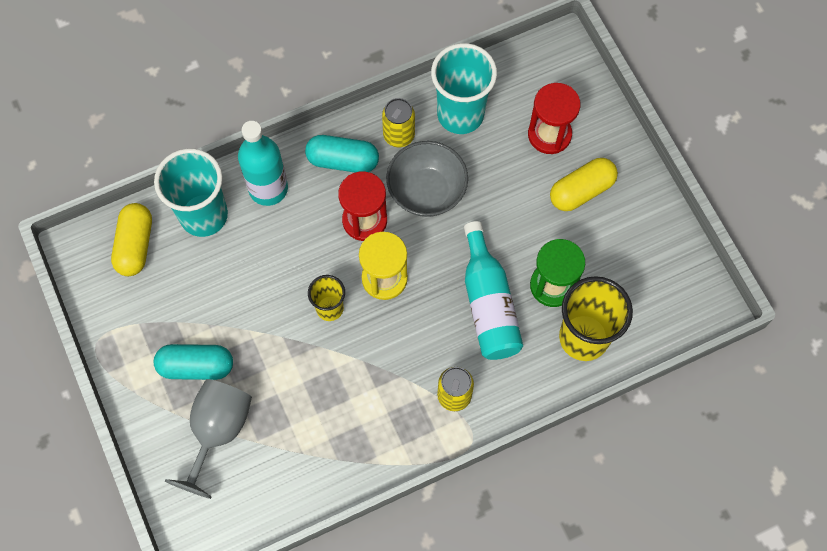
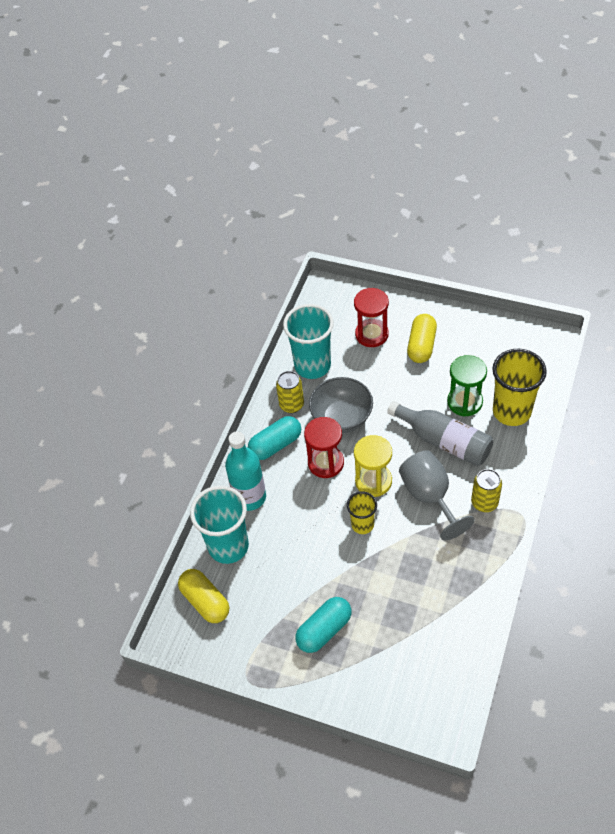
camera: 40 degrees left, 15 degrees down
(218, 431) = (380, 651): grey goblet -> grey goblet (430, 496)
(488, 303) = (444, 441): turquoise bottle -> grey bottle

